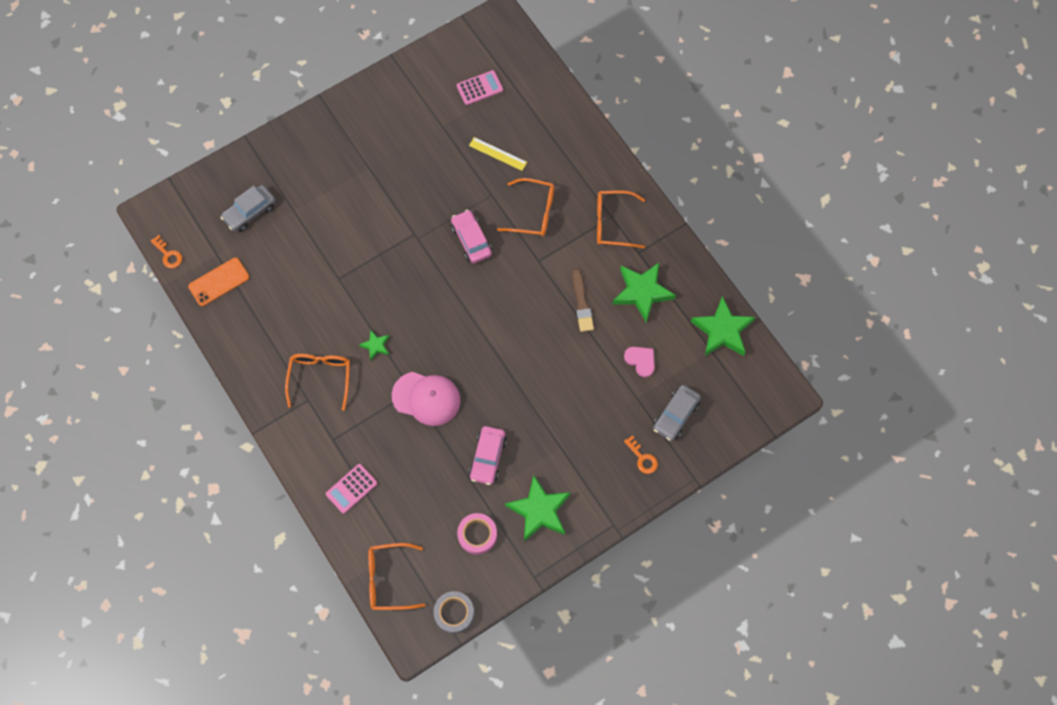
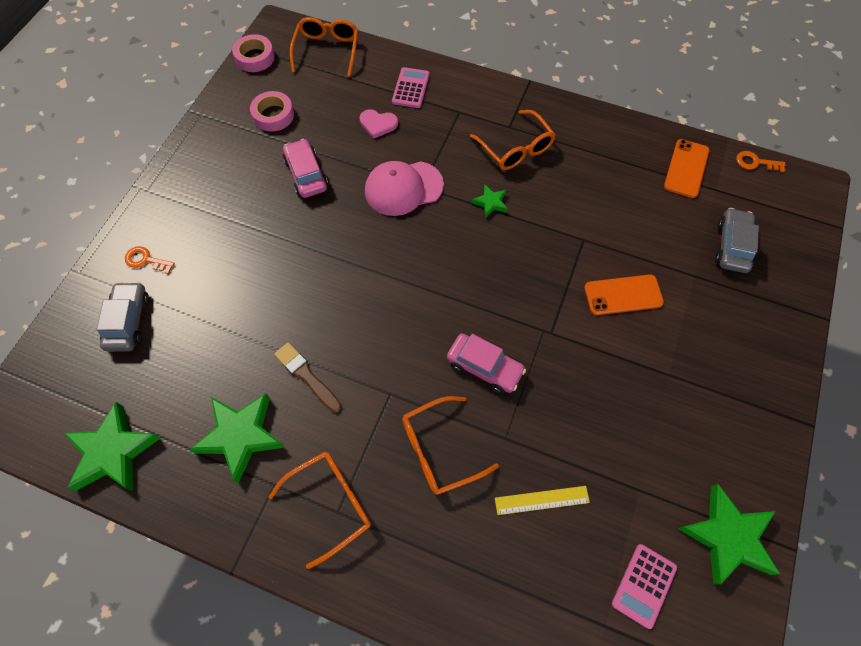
camera: 145 degrees right, 5 degrees down
(349, 227) = (623, 295): none -> orange phone
(389, 579) = (327, 50): orange glasses -> orange glasses turned 45 degrees counterclockwise
(454, 613) = (255, 57): grey tape -> pink tape
(539, 511) = (227, 161): green star -> green star (727, 536)
(640, 361) = (199, 355): pink heart -> pink heart (378, 124)

